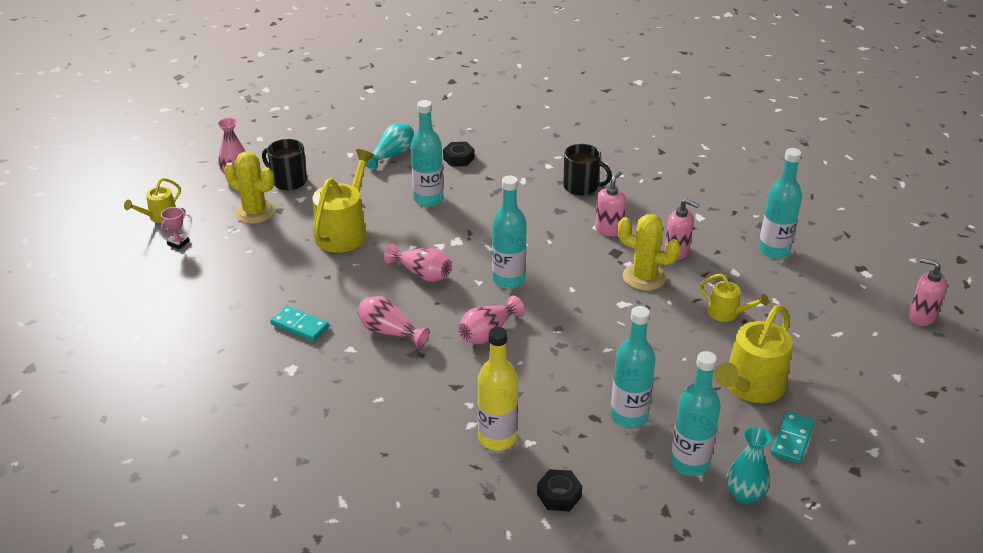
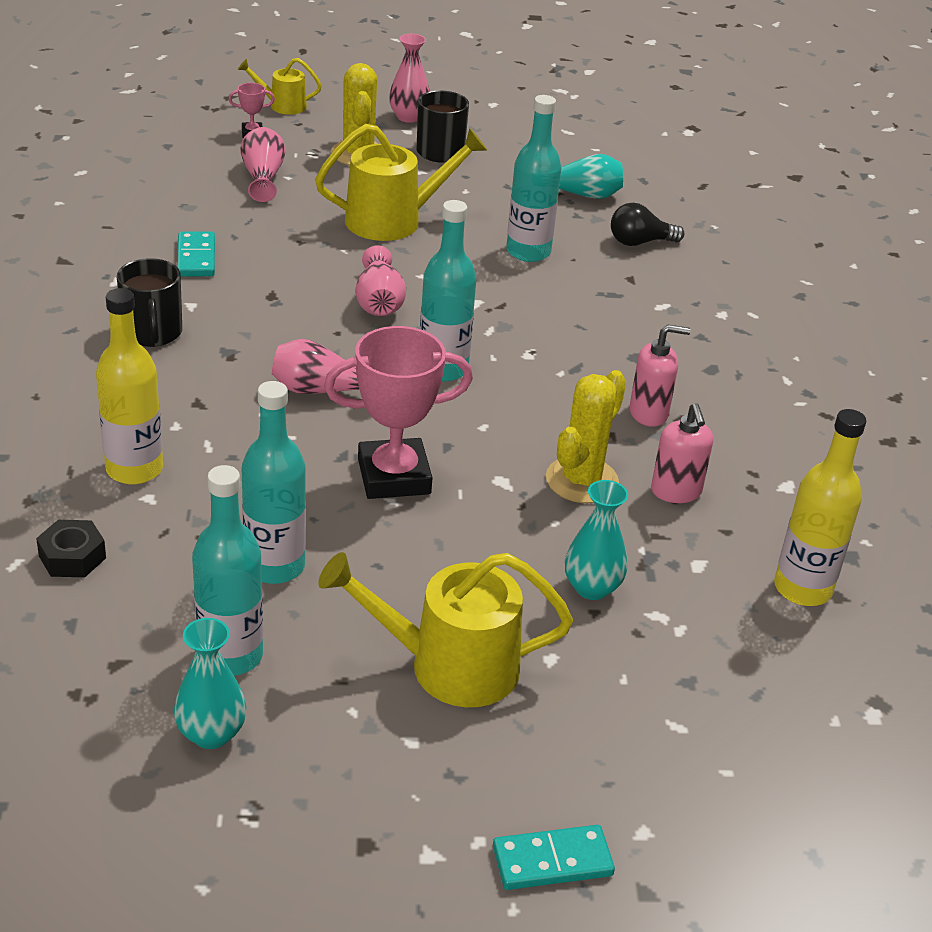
camera: 50 degrees right, 0 degrees up
(389, 332) = (247, 320): pink vase -> pink vase (263, 177)
(458, 158) = (639, 242): black nut -> black light bulb
(581, 187) = (713, 357): black mug -> black mug (152, 333)
(588, 339) = (394, 476): none -> pink trophy
(644, 277) = (582, 480): yellow cactus -> yellow cactus turned 45 degrees clockwise
(727, 313) = (592, 588): yellow watering can -> turquoise vase
(774, 250) = (802, 588): turquoise bottle -> yellow bottle
(792, 439) = (373, 748): turquoise domino -> turquoise domino (552, 861)
(921, 317) = (836, 820): pink soap dispenser -> none

